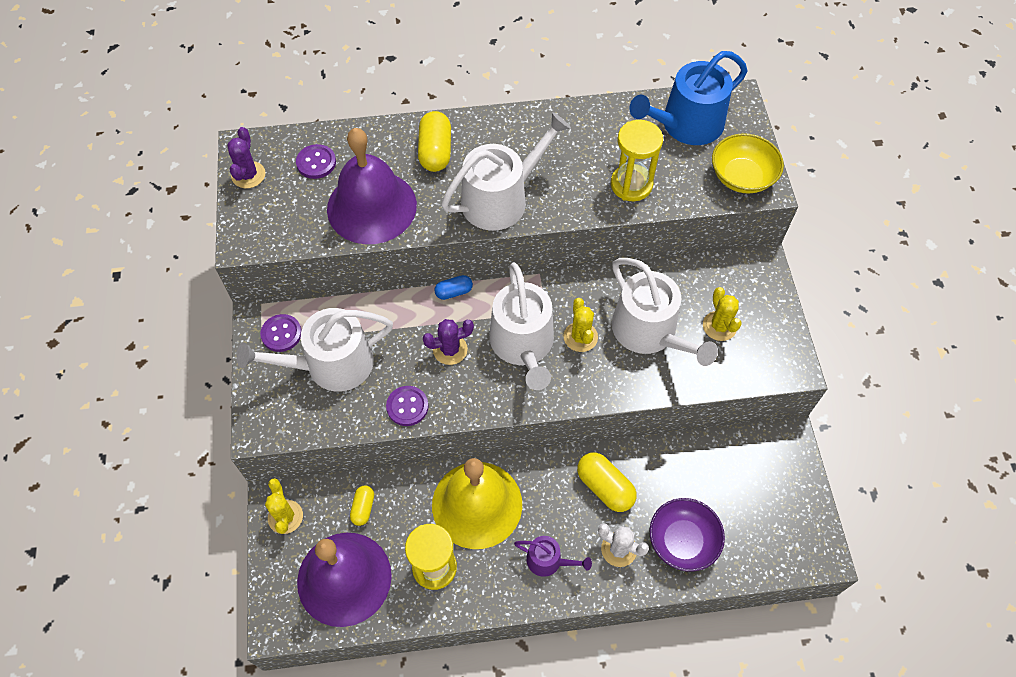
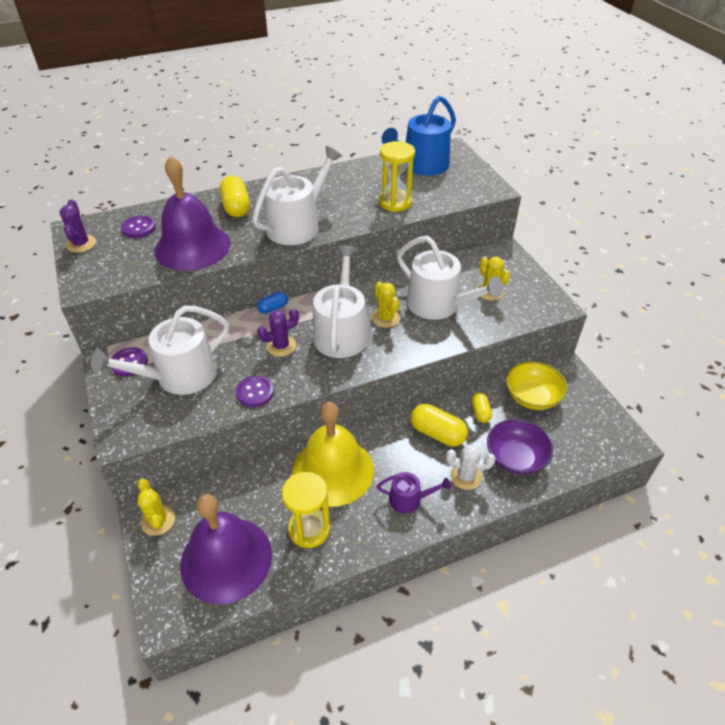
camera: 15 degrees left, 15 degrees down
(363, 508) = (231, 496): yellow capsule -> yellow capsule (480, 412)
(523, 345) = (341, 331): white watering can -> white watering can turned 150 degrees counterclockwise
(742, 177) = (474, 186): yellow bowl -> yellow bowl (532, 397)

